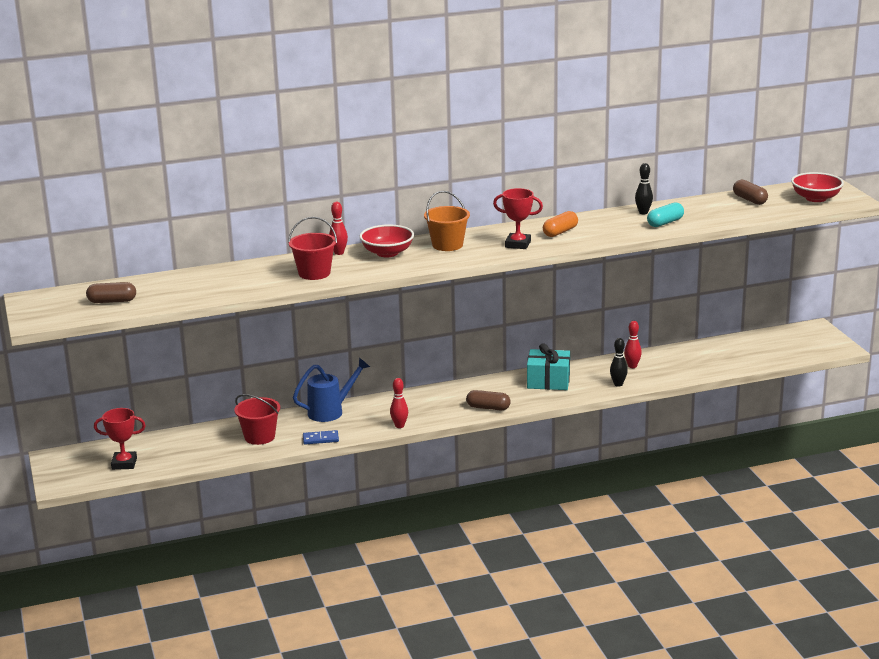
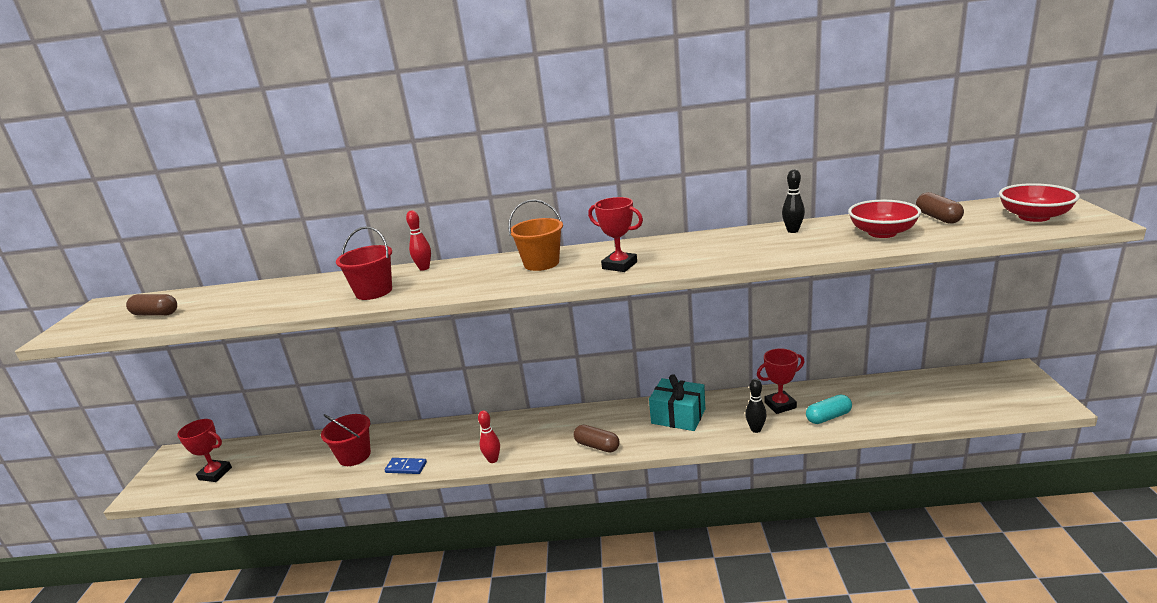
camera: 20 degrees right, 0 degrees up
(330, 411) = (441, 430): blue watering can -> none
(387, 253) = (471, 270): red bowl -> red bowl (882, 233)
(560, 232) = (679, 252): orange capsule -> none
(632, 366) = (780, 405): red bowling pin -> red trophy
(665, 223) = (815, 244): turquoise capsule -> turquoise capsule (828, 417)

